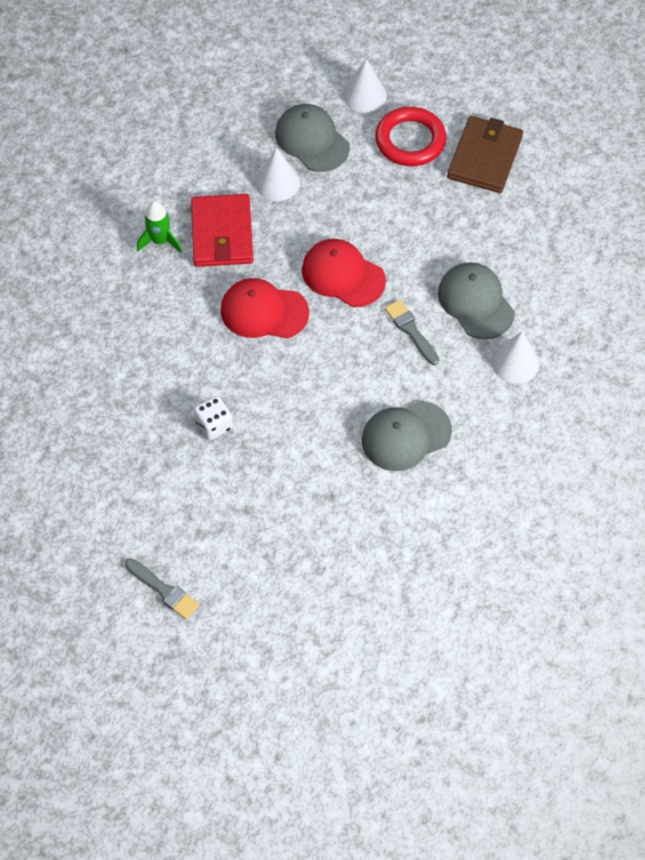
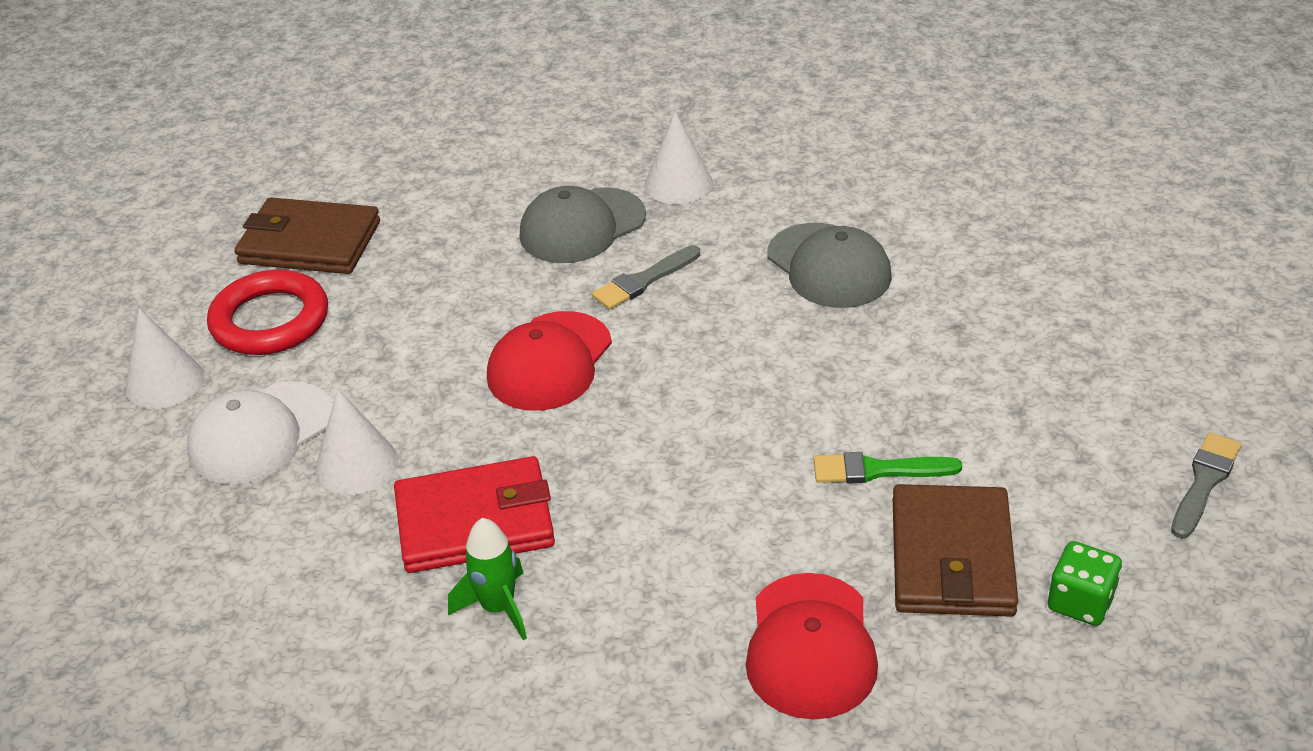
camera: 95 degrees left, 20 degrees down
(94, 499) = (1080, 602): none -> green dice
(141, 446) = (951, 557): none -> brown wallet
(214, 425) = (878, 470): white dice -> green brush
(264, 311) = (637, 443): red cap -> red cap (810, 646)
(312, 140) = (261, 434): grey cap -> white cap

